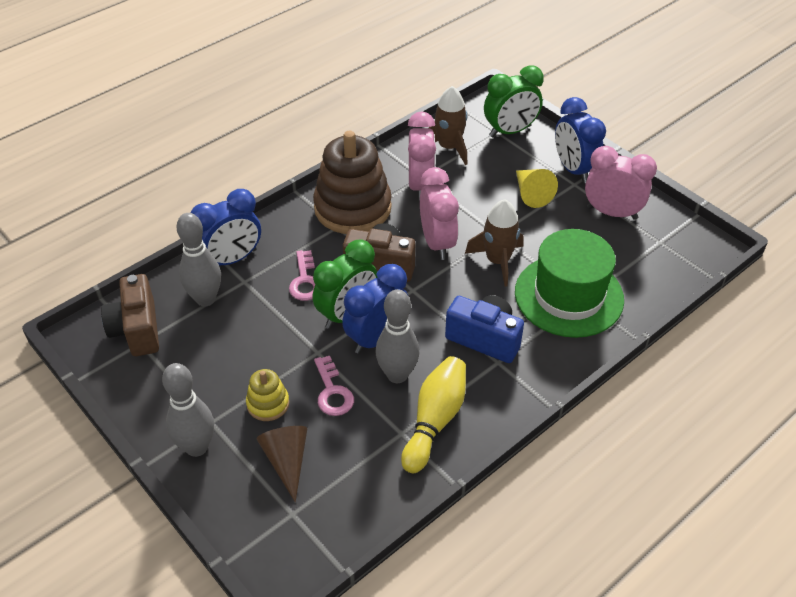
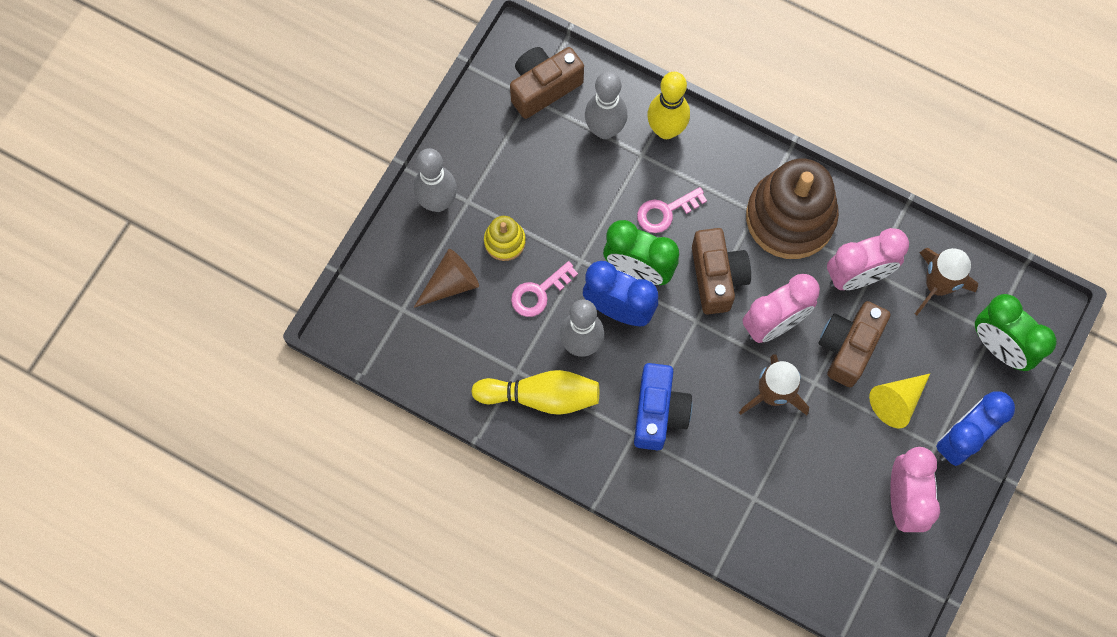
camera: 70 degrees right, 25 degrees up
(232, 259) = (666, 130): blue clock -> yellow bowling pin
(476, 207) = (848, 347): none -> brown camera
(569, 296) = (752, 482): green hat -> none

